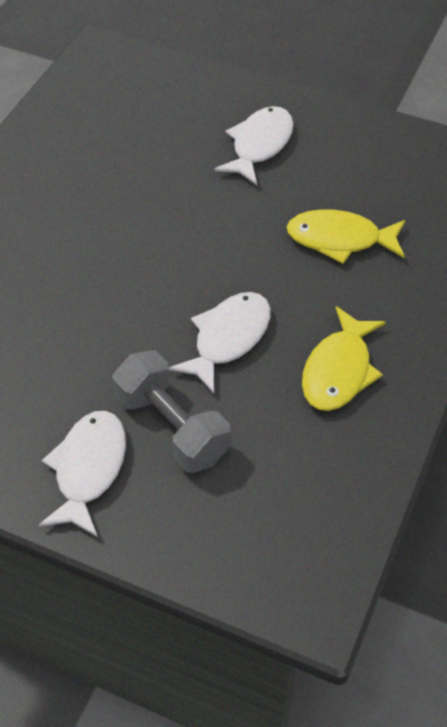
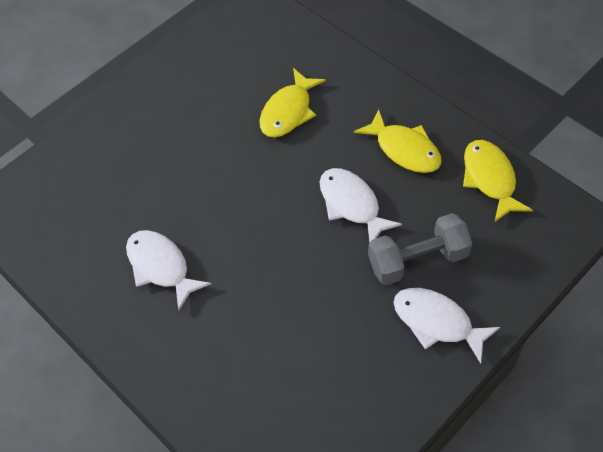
camera: 65 degrees left, 5 degrees up
(259, 145) = (169, 130): white fish -> white fish (161, 267)
(335, 478) = (490, 179): none -> yellow fish

